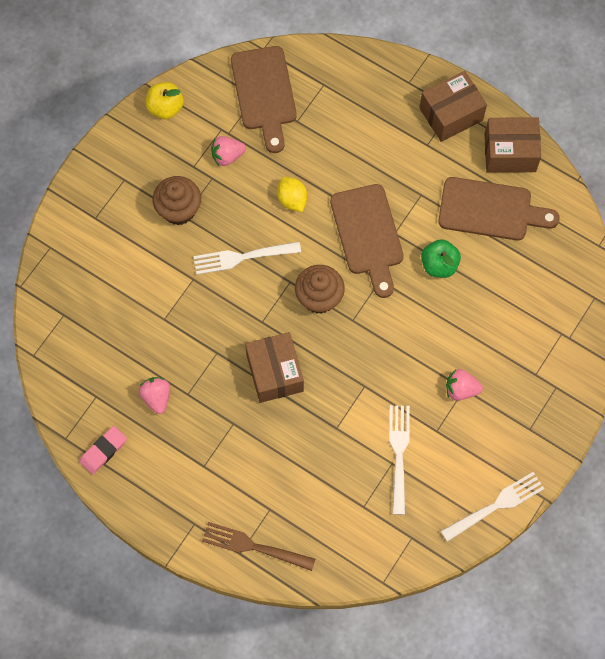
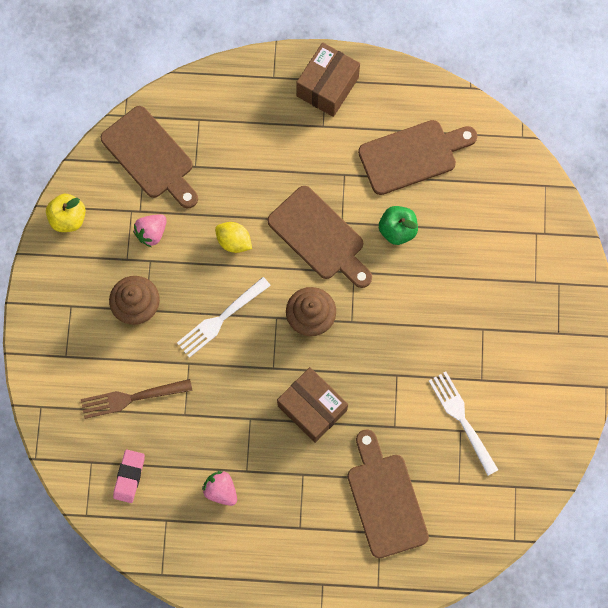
camera: 30 degrees left, 5 degrees up
(103, 451) = (203, 566): pink eraser -> pink eraser (129, 476)
(254, 546) = (387, 574): brown fork -> brown fork (132, 397)
(291, 484) = (385, 499): none -> brown cutting board
(461, 389) = (480, 331): pink strawberry -> none
(495, 506) = (569, 418): white fork -> none
(510, 153) = (399, 94): brown box -> none

